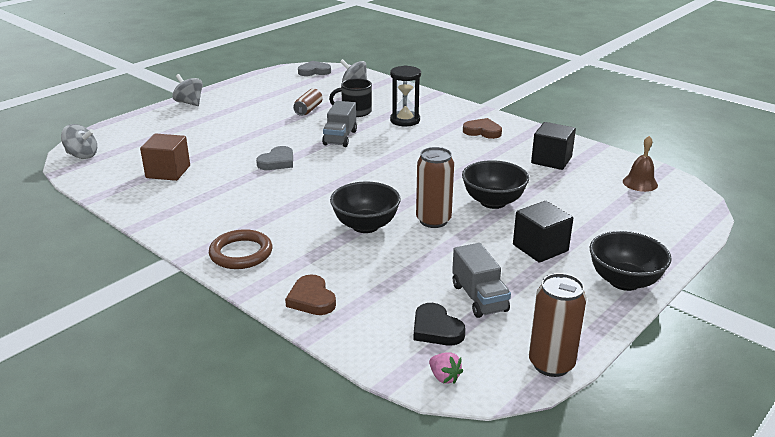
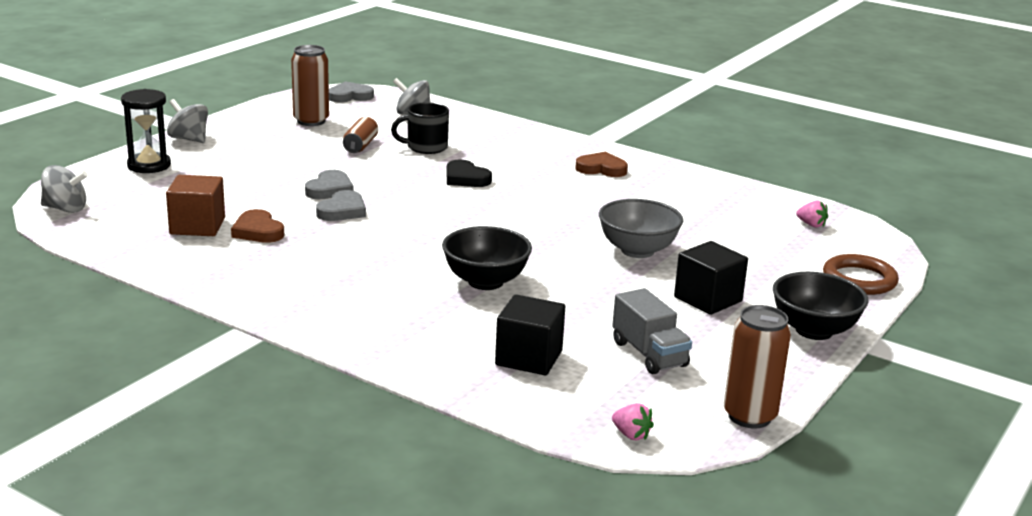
camera: 10 degrees left, 5 degrees down
(241, 253) = (336, 317): brown ring -> brown ring (859, 279)
(274, 144) = (330, 189): none -> grey heart
(311, 299) = (446, 364): brown heart -> brown heart (258, 231)
(340, 138) = (416, 180): grey truck -> none
(405, 120) = (496, 157): black hourglass -> black hourglass (149, 165)
(433, 220) = (569, 273): brown can -> brown can (311, 121)
(436, 329) = (607, 388): black heart -> black heart (466, 178)
(493, 202) = (637, 250): black bowl -> grey bowl
(551, 160) = (697, 201): black cube -> black cube (529, 358)
(640, 183) = (811, 225): brown bell -> pink strawberry

